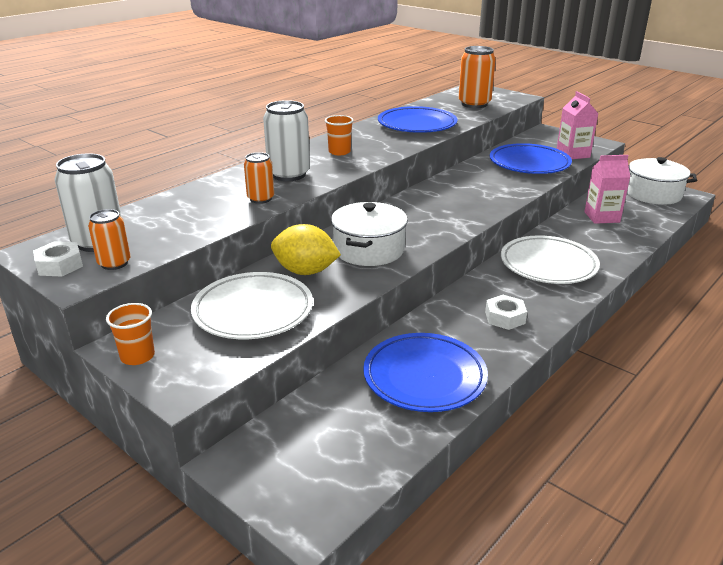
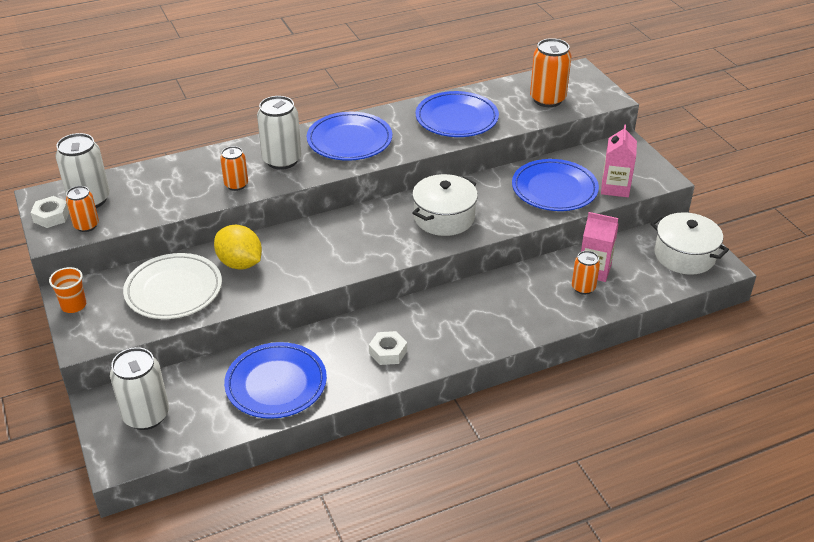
camera: 25 degrees right, 10 degrees up
(303, 456) = (146, 415): none -> white can
(339, 152) = (349, 141): orange cup -> blue plate
(369, 250) = (307, 255): white pot -> white pot (444, 218)
(548, 265) = (481, 310): white plate -> none
(608, 230) = (583, 288): none -> orange can

